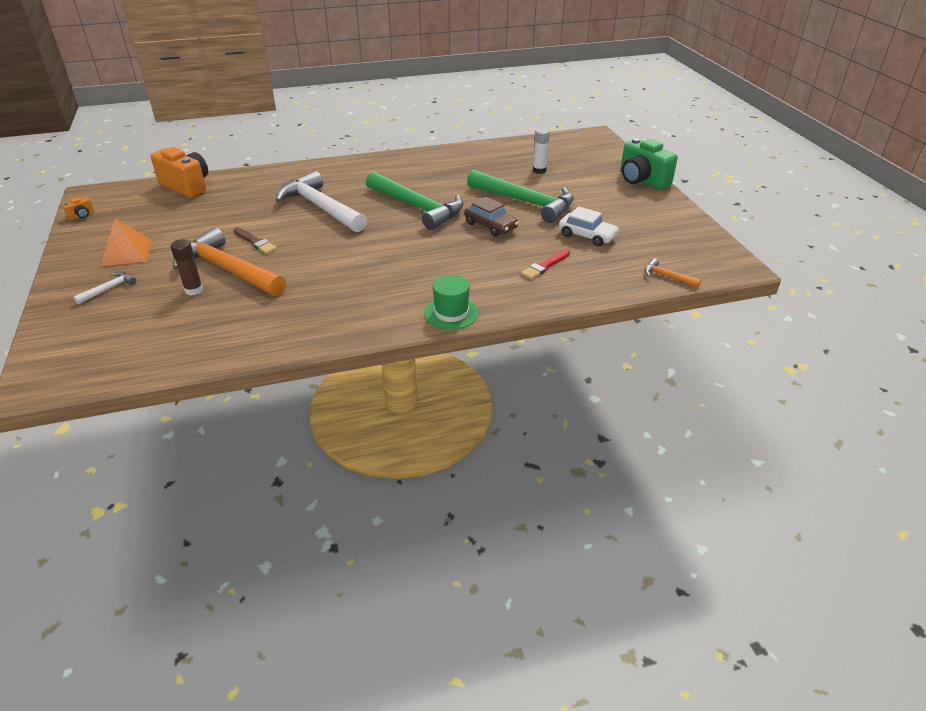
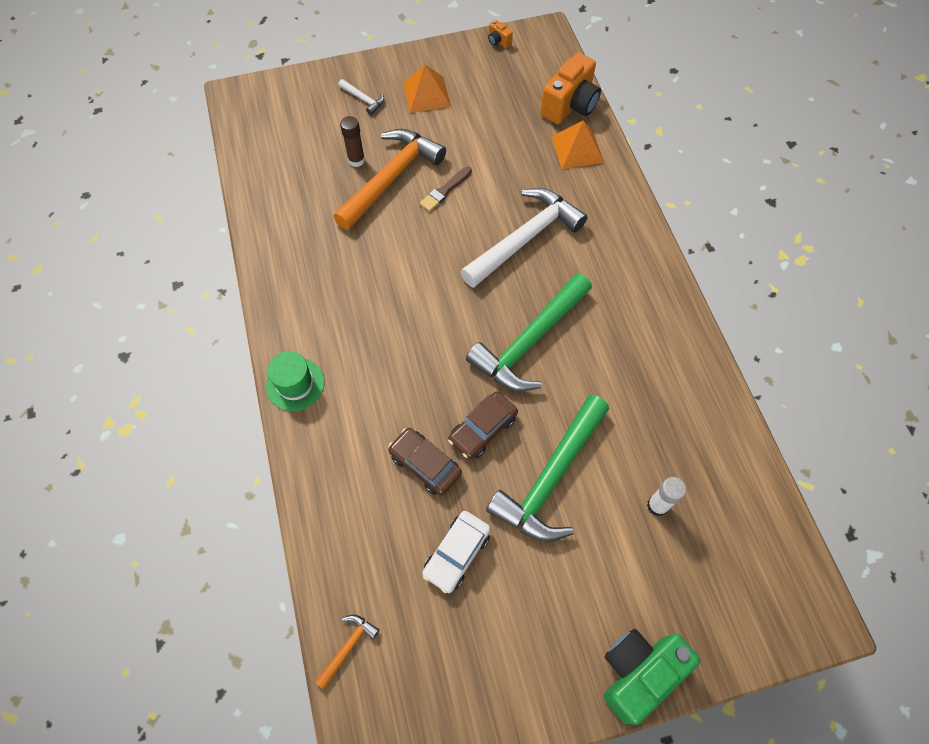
camera: 90 degrees right, 25 degrees up
(236, 185) = (577, 149): none -> orange pyramid
(521, 248) = (425, 464): none -> brown car
(545, 266) = (382, 490): red brush -> none

